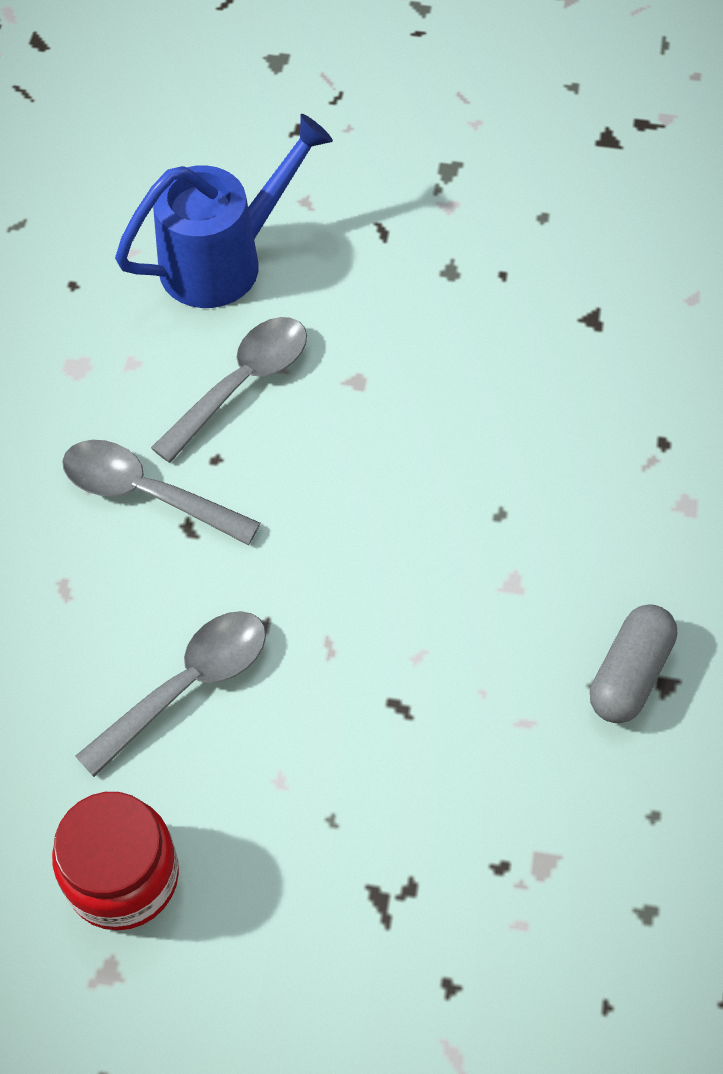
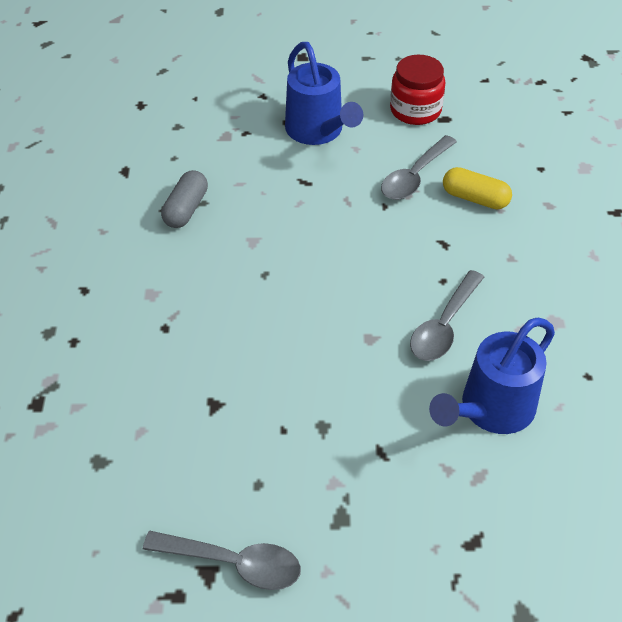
camera: 170 degrees right, 10 degrees down
(96, 615) = (475, 198): none -> yellow capsule
(146, 493) = (476, 257): grey spoon -> grey spoon (234, 563)
(347, 842) = (318, 132): none -> blue watering can

